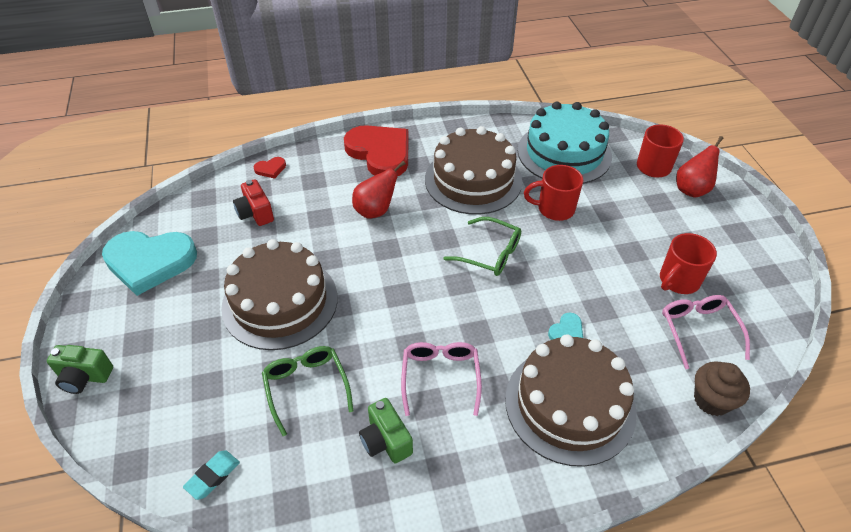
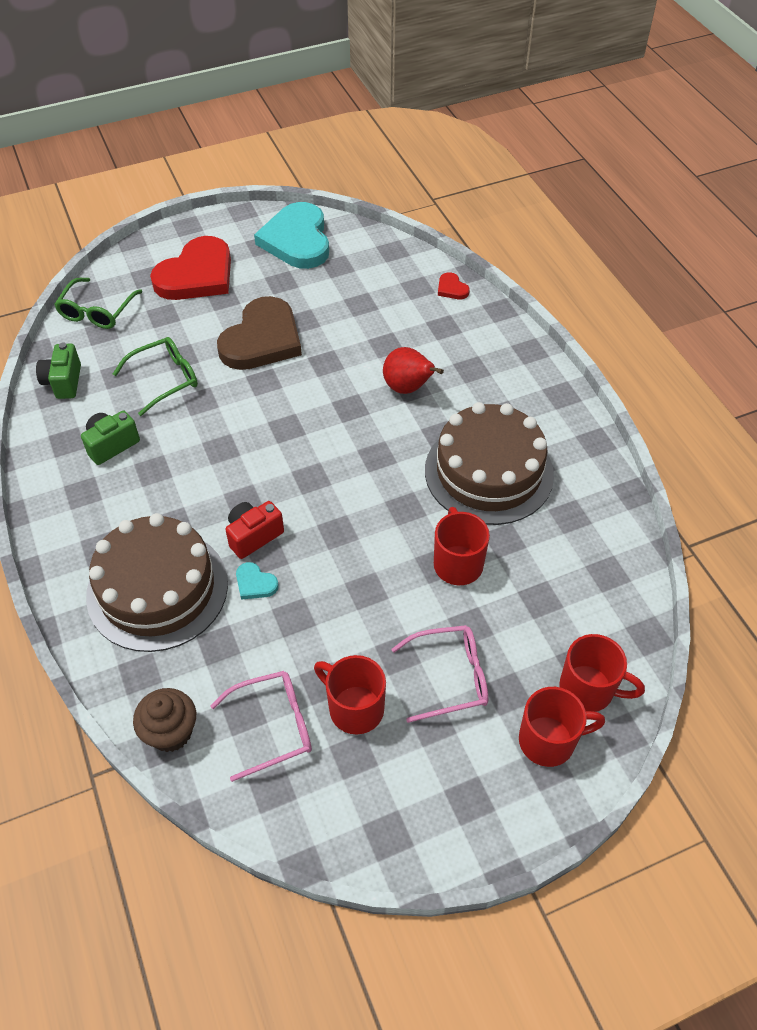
camera: 80 degrees right, 5 degrees up
(84, 377) = (166, 242): green camera -> green camera (63, 382)
(213, 476) = (77, 341): turquoise eraser -> none
(255, 213) = (379, 293): red camera -> red camera (253, 536)
(280, 302) = (262, 339): brown cake -> brown heart
(380, 153) = (511, 375): red heart -> red heart (197, 275)
(440, 377) = (183, 476): pink glasses -> pink glasses (449, 677)
(489, 253) = (362, 501): green glasses -> green glasses (97, 311)
(564, 153) = (579, 571): turquoise cake -> none
(692, 189) = (549, 741): red pear -> red mug

